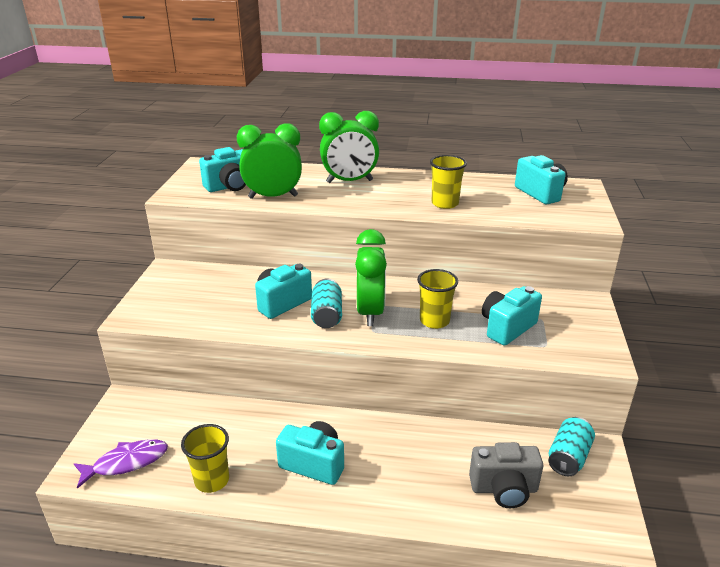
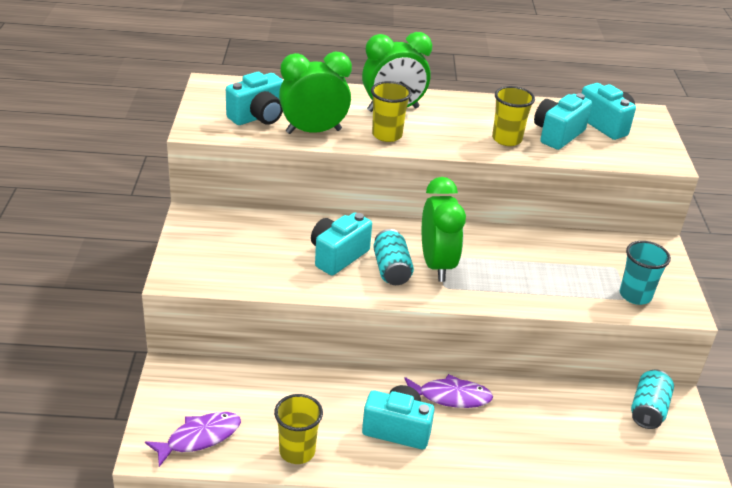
camera: 10 degrees left, 5 degrees up
(373, 435) = (450, 397): none -> purple fish
(434, 321) = (506, 273): yellow cup -> yellow cup (387, 135)
(504, 489) = (591, 444): grey camera -> none
(507, 328) = (582, 279): turquoise camera -> turquoise camera (557, 135)
(557, 344) = (635, 295): none -> turquoise cup

